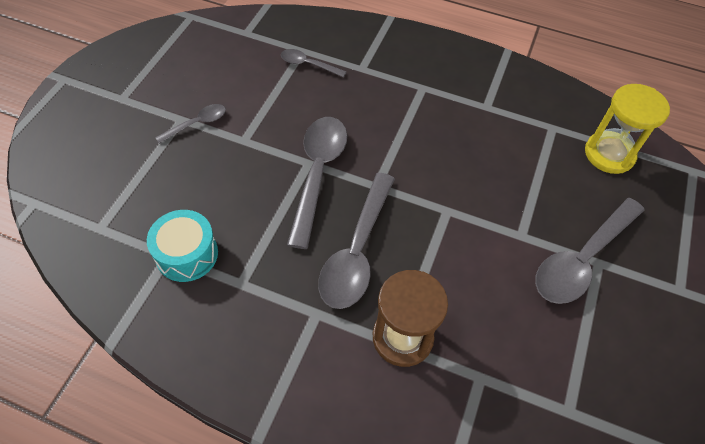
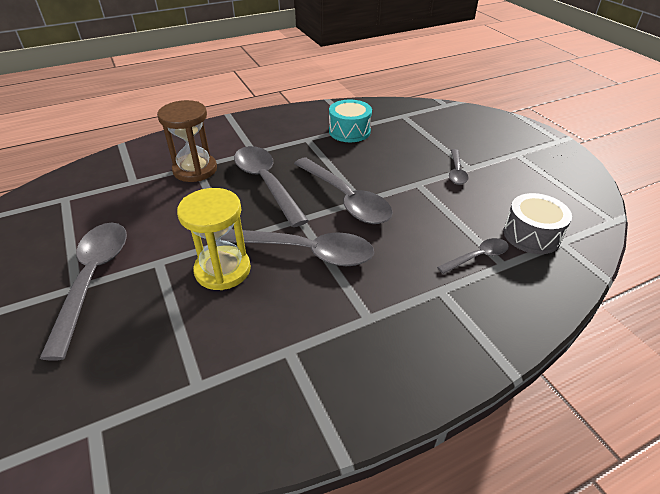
camera: 135 degrees right, 15 degrees down
(252, 48) = (531, 235): none -> grey drum
(407, 155) = (305, 252): none -> grey spoon
(609, 154) = (107, 405): yellow hourglass -> yellow hourglass (223, 270)

